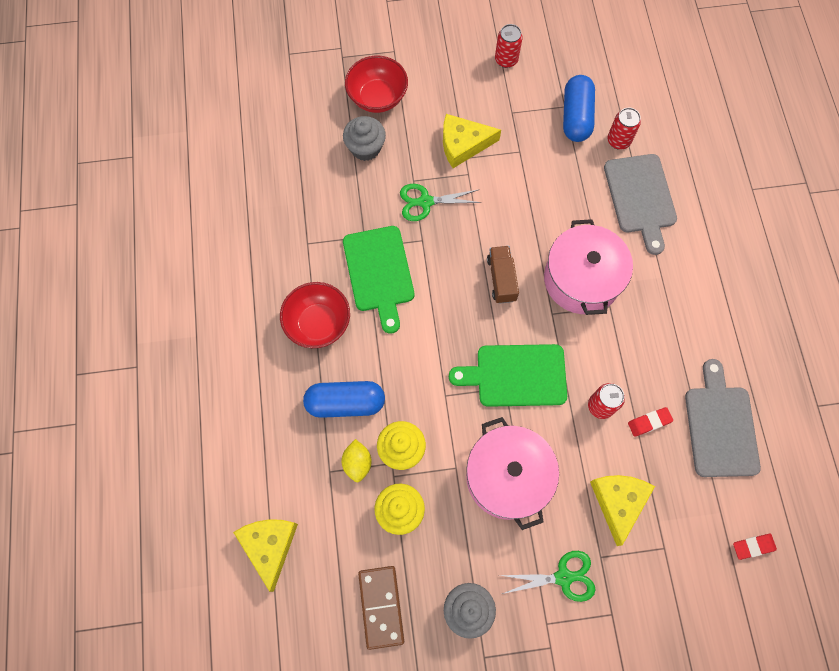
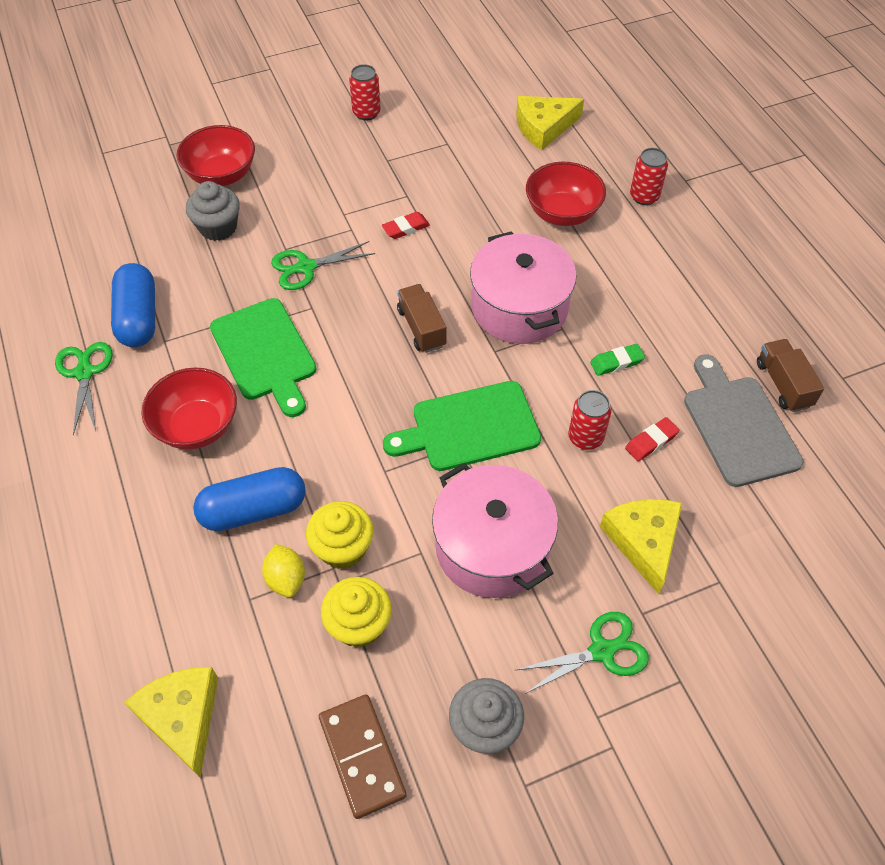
camera: 15 degrees left, 15 degrees down
(245, 257) = (84, 373): none -> green scissors
(463, 144) = (337, 201): yellow cheese -> yellow cheese (543, 127)
(576, 117) = (463, 151): blue capsule -> blue capsule (138, 318)
(618, 141) = (519, 164): red can -> red can (644, 196)
(640, 198) = (562, 213): grey cutting board -> red bowl
(643, 347) = (616, 362): none -> green eraser
(753, 546) = (828, 551): red eraser -> red eraser (406, 228)
(768, 399) = (783, 384): none -> brown truck

